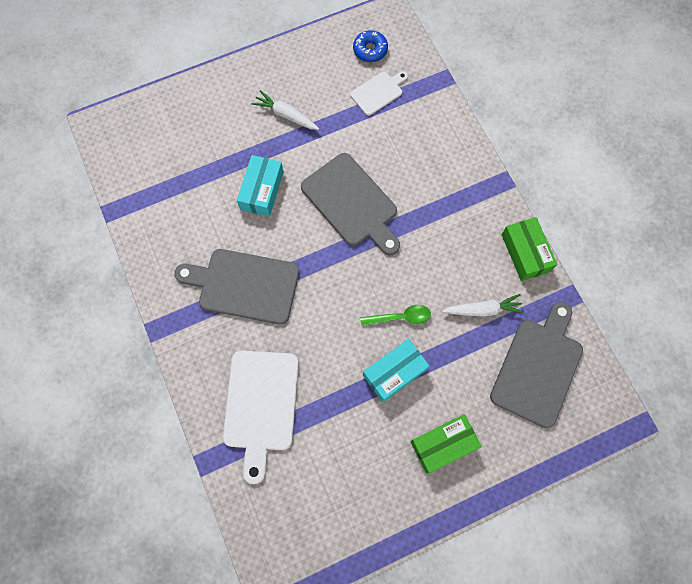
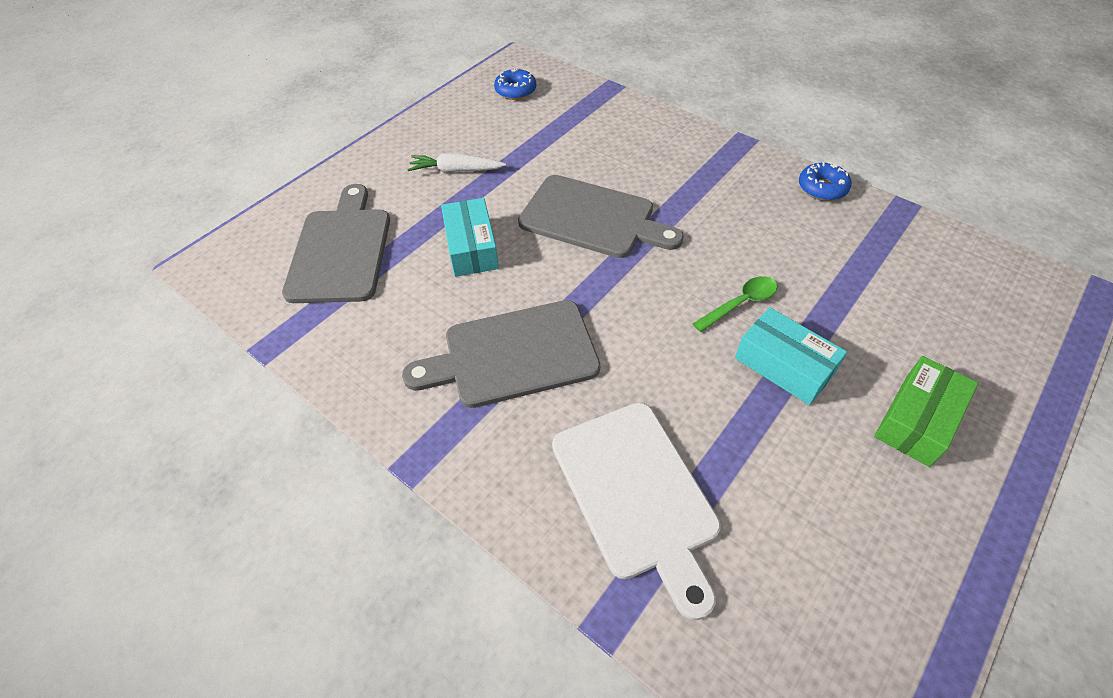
camera: 25 degrees left, 20 degrees down
(378, 92) = (550, 118): white cutting board -> none
(394, 372) = (784, 365): turquoise box -> turquoise box turned 75 degrees counterclockwise
(482, 309) = (827, 256): white carrot -> none
(525, 253) = (822, 188): green box -> blue donut
(538, 367) = (940, 284): grey cutting board -> grey cutting board (341, 250)

